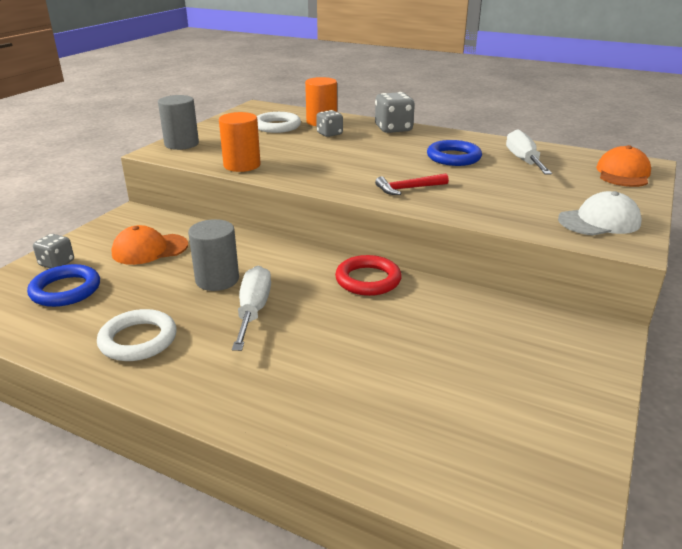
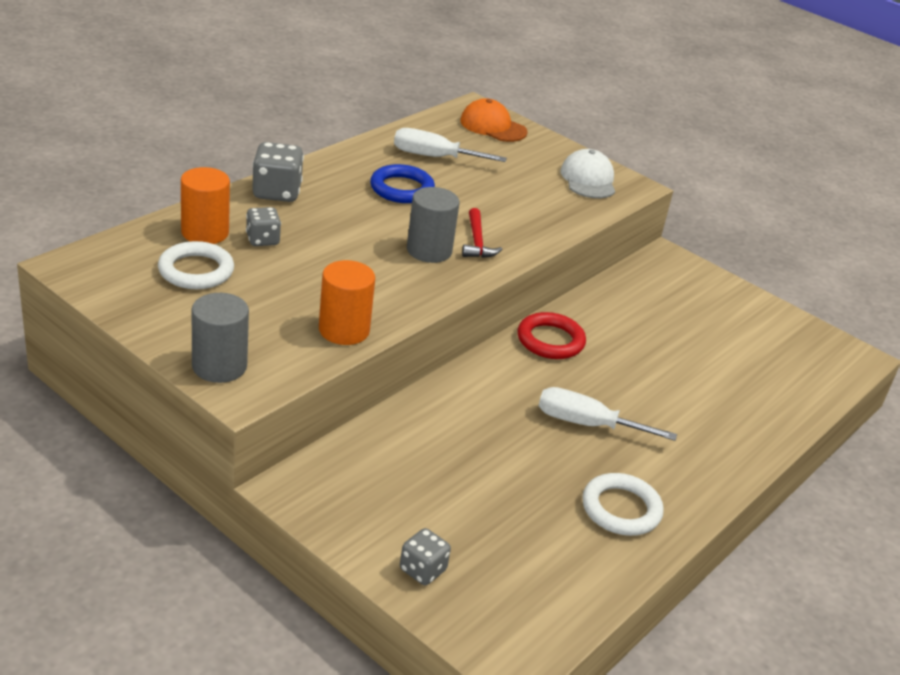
camera: 80 degrees left, 5 degrees up
(65, 290) = (499, 562): blue ring -> none
(149, 249) = (417, 481): orange cap -> none
(217, 280) = (516, 438): grey cylinder -> grey cylinder (429, 250)

